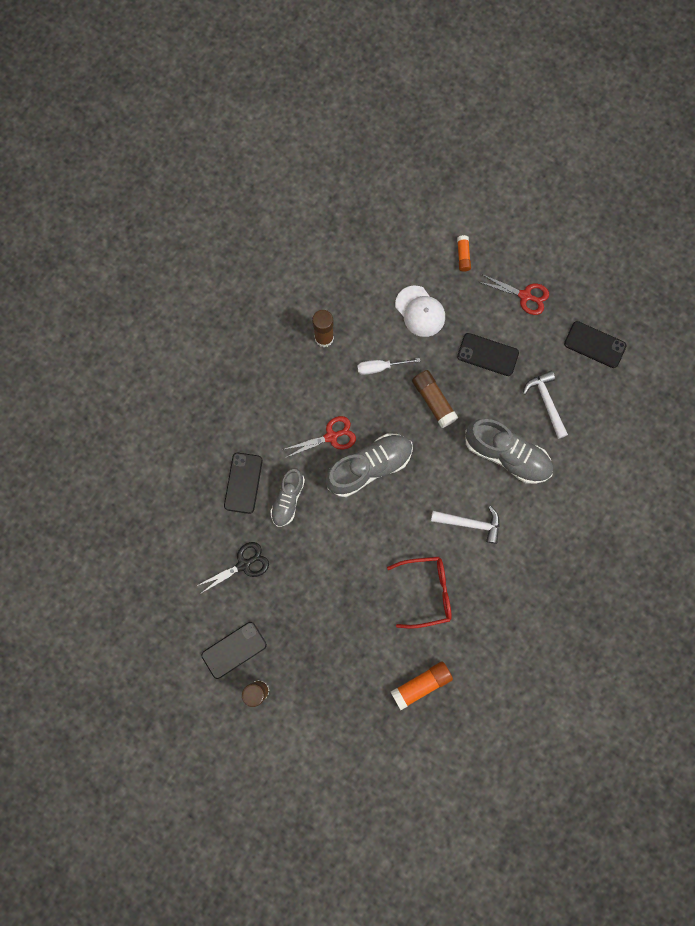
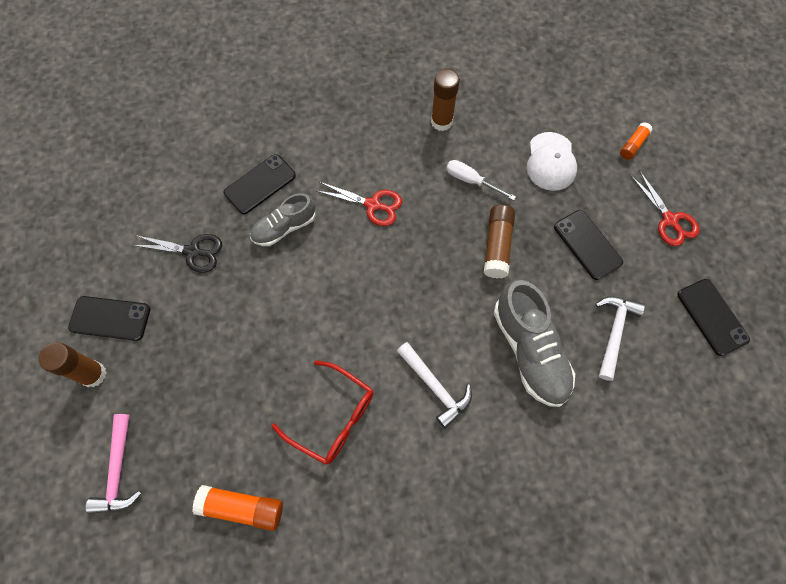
camera: 40 degrees right, 10 degrees down
(330, 727) = (118, 470): none -> pink hammer
(369, 467) = (383, 257): grey shoe -> none

